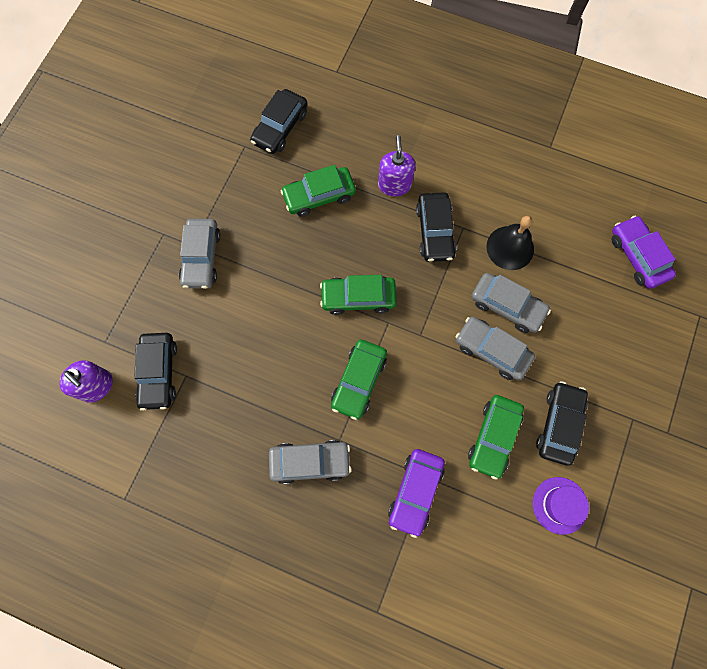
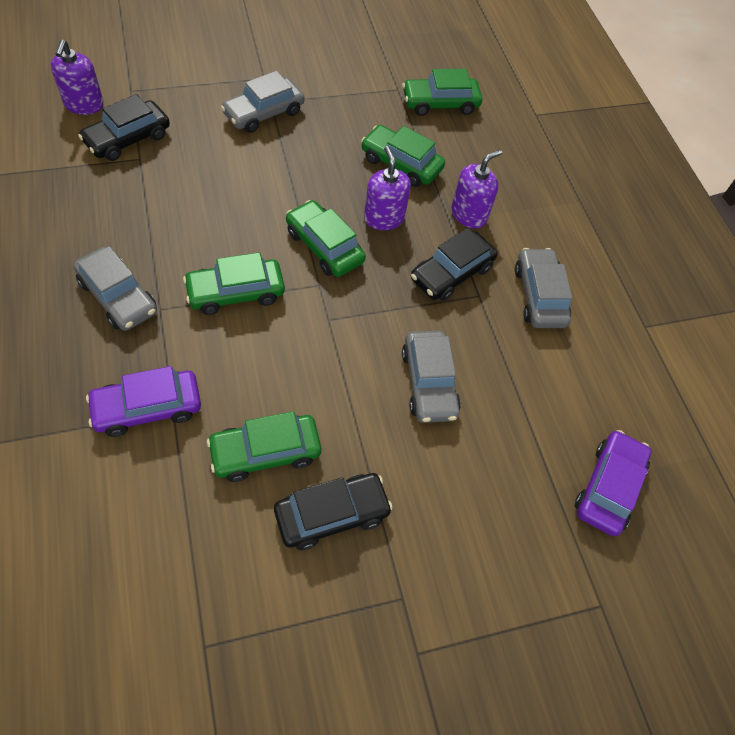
camera: 45 degrees right, 15 degrees down
(280, 127) = (440, 103): black car -> green car
(360, 242) = (384, 218): none -> purple soap dispenser
(492, 351) = (365, 396): grey car -> grey car (539, 296)
(510, 247) = (497, 350): black bell -> none
(560, 505) = (232, 572): purple hat -> none

